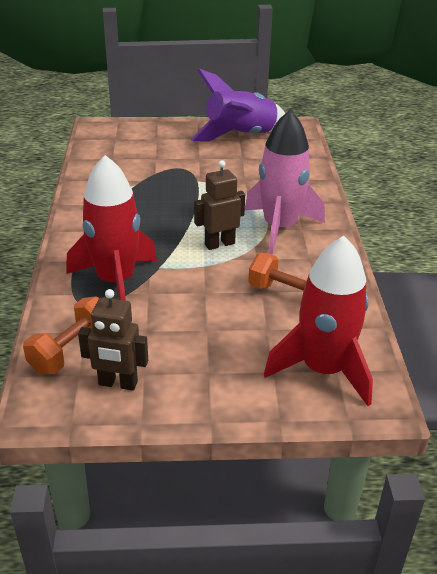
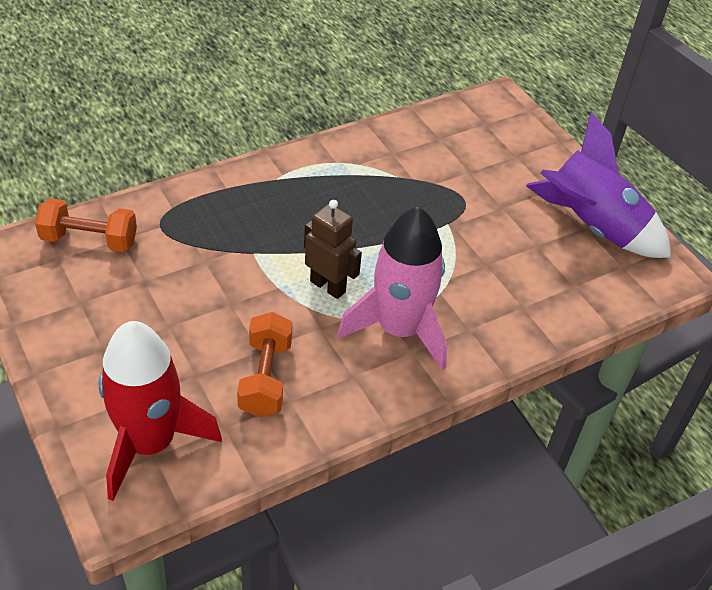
camera: 60 degrees right, 10 degrees up
(116, 281) = (209, 230): red rocket -> none
(118, 383) = (58, 289): brown robot -> none

